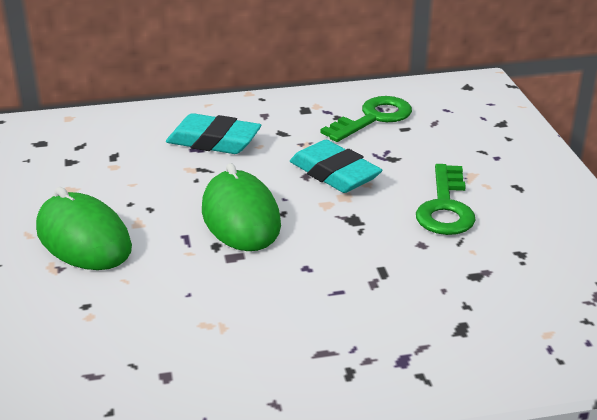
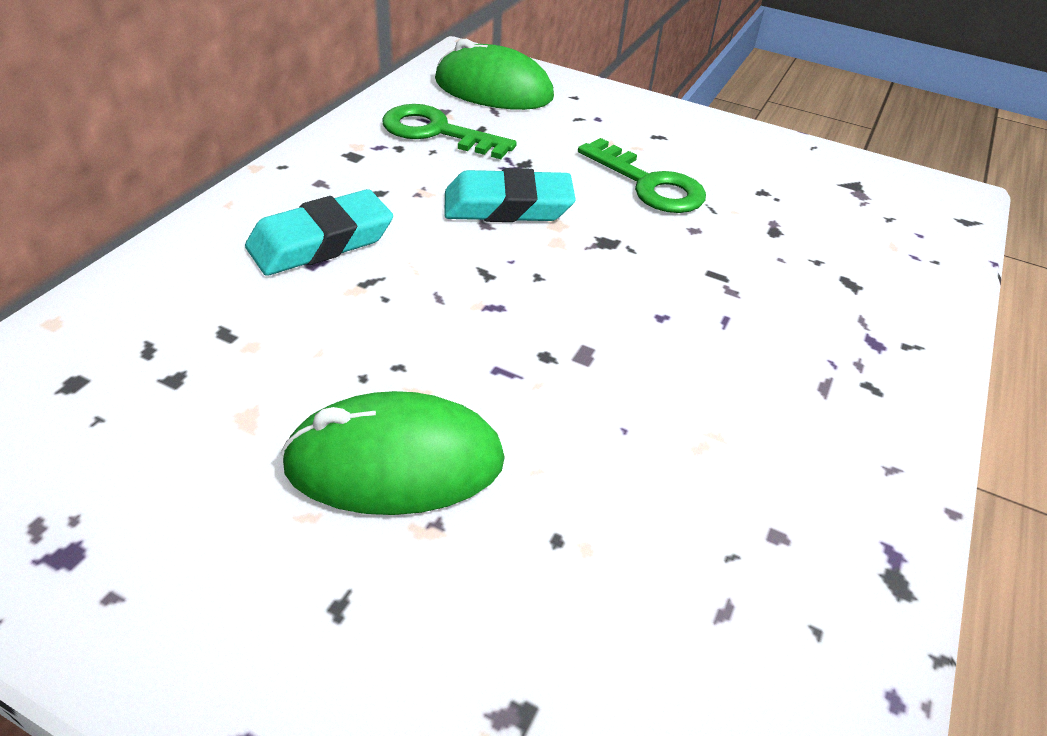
camera: 55 degrees left, 10 degrees up
(240, 217) = (512, 308): green mouse -> green mouse (493, 90)
(373, 118) = (437, 132): green key -> green key turned 60 degrees counterclockwise

